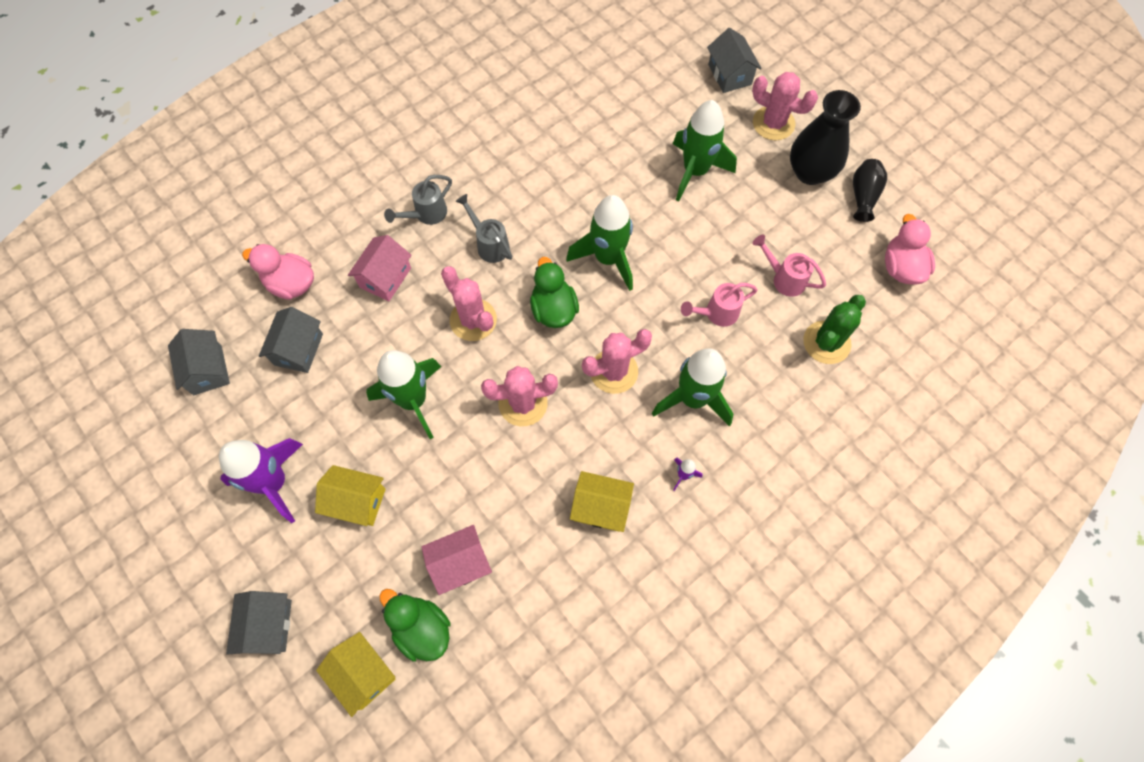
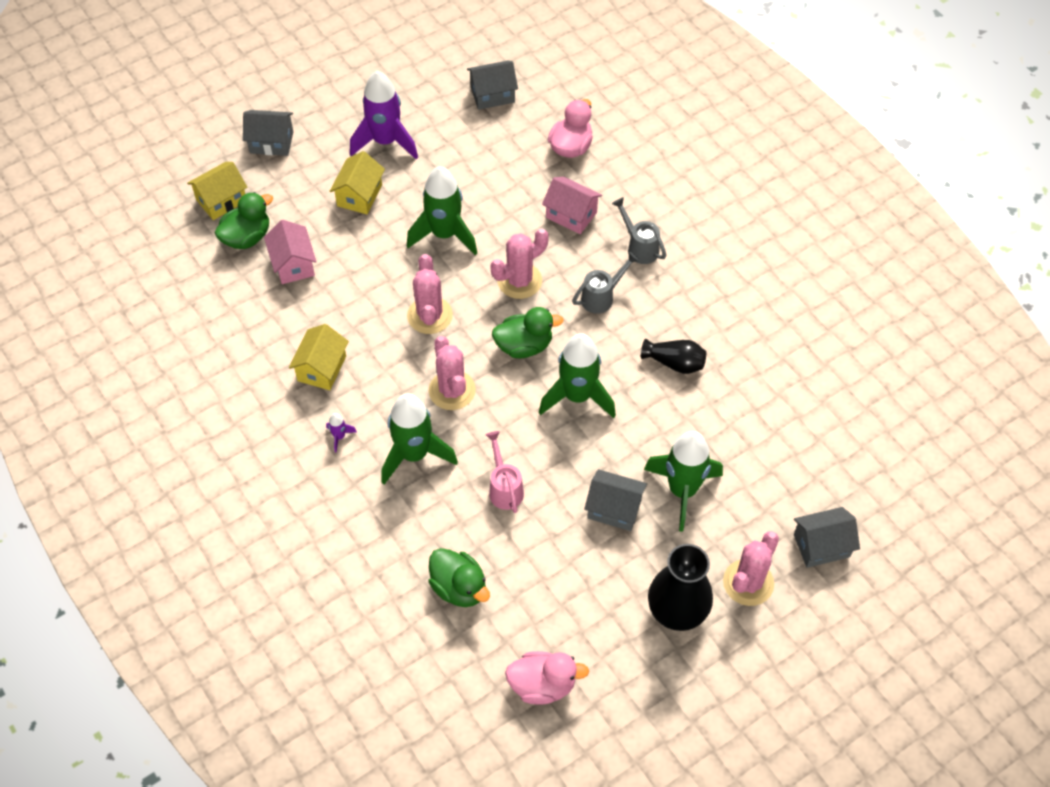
camera: 95 degrees right, 10 degrees down
(298, 349) = (504, 154): grey house -> grey house (614, 509)
(783, 278) = (539, 559): pink watering can -> none
(826, 342) = (459, 588): green cactus -> green duck
(863, 196) = (641, 664): black vase -> black vase (674, 363)

